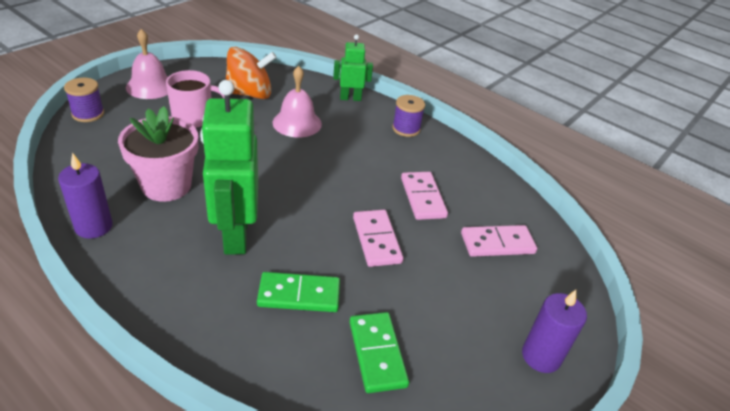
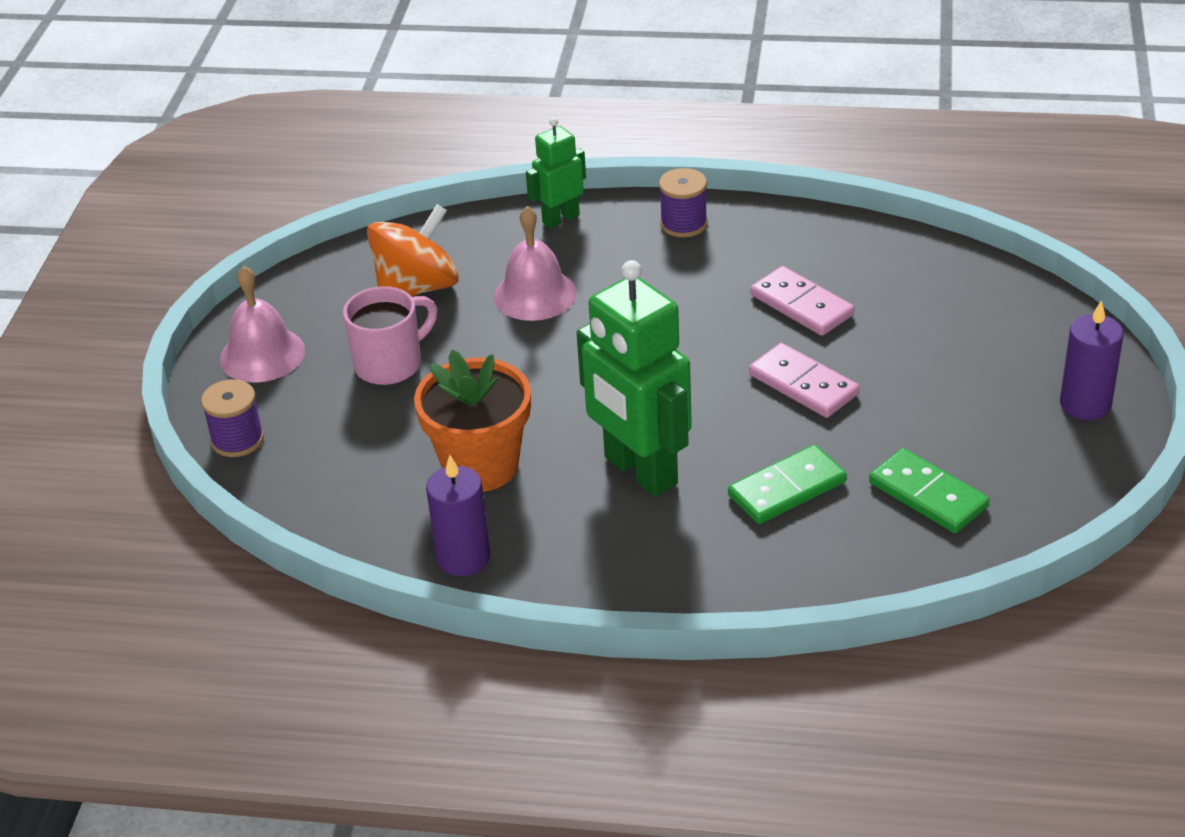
camera: 25 degrees left, 0 degrees up
(166, 186) = (481, 466): pink flower pot -> orange flower pot
(497, 243) = (937, 312): pink domino -> none

